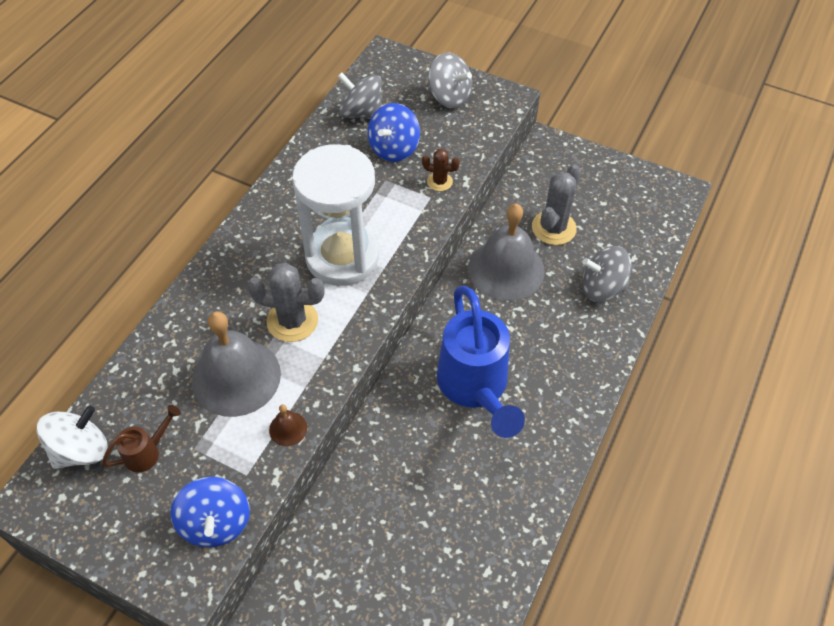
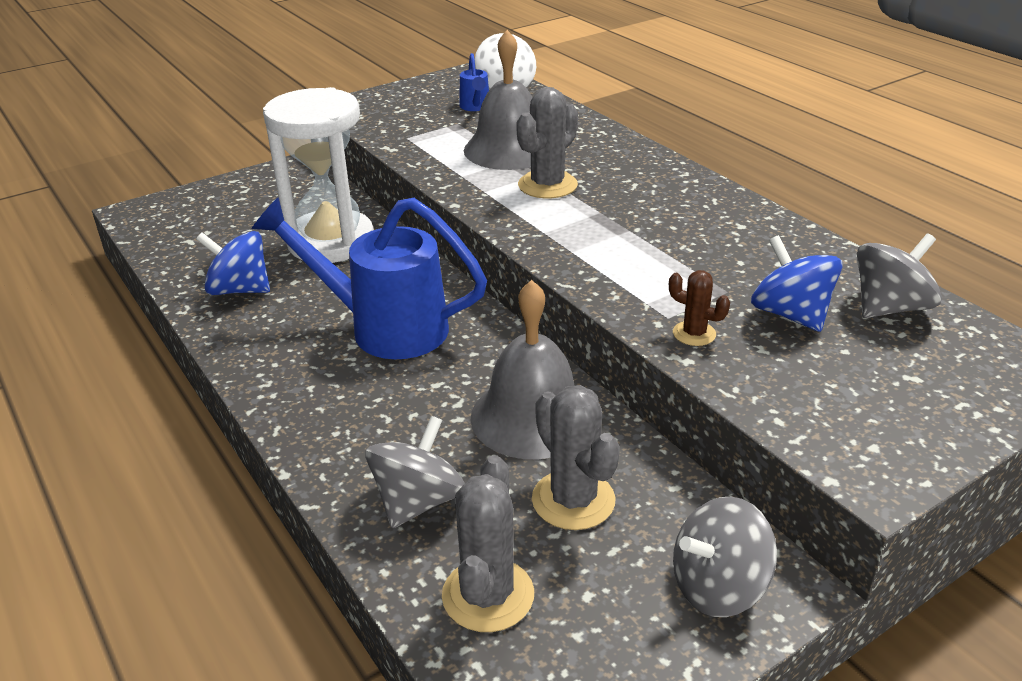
camera: 120 degrees right, 20 degrees down
(147, 452) = (475, 107): brown watering can -> blue watering can
(216, 523) = (381, 121): blue spinning top -> blue spinning top (239, 290)
(288, 428) = (428, 160): brown bell -> none
(342, 257) = (611, 230): white hourglass -> white hourglass (331, 242)
(439, 182) = (694, 333): brown cactus -> brown cactus turned 75 degrees clockwise
(449, 97) = (902, 406): grey spinning top -> grey spinning top (718, 587)
(631, 235) = (488, 595): none -> grey cactus

